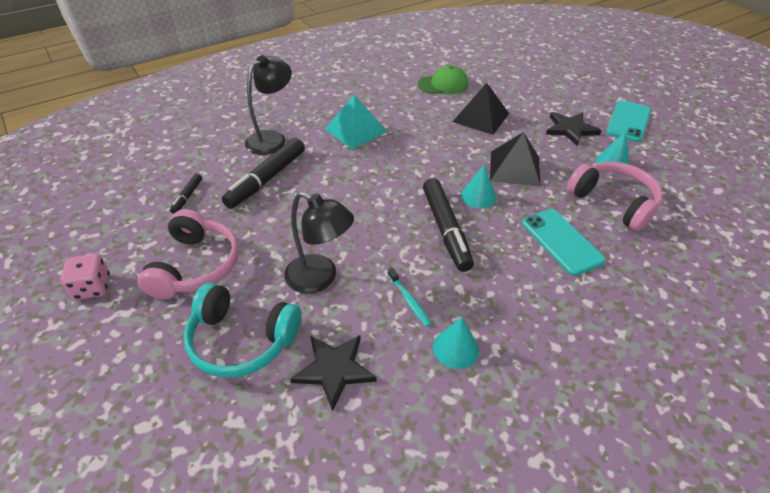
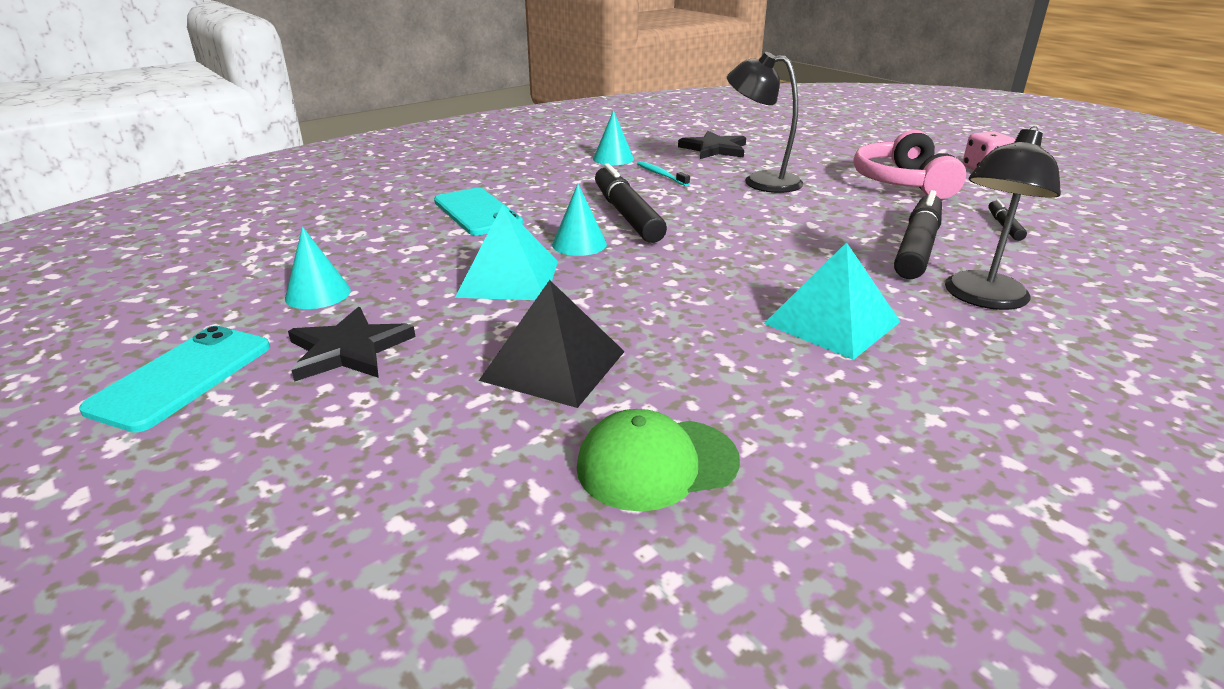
camera: 175 degrees right, 15 degrees down
(242, 340) = (804, 155): turquoise headphones -> none
(515, 168) = (508, 278): black pyramid -> turquoise pyramid
(613, 202) = (370, 247): pink headphones -> none

